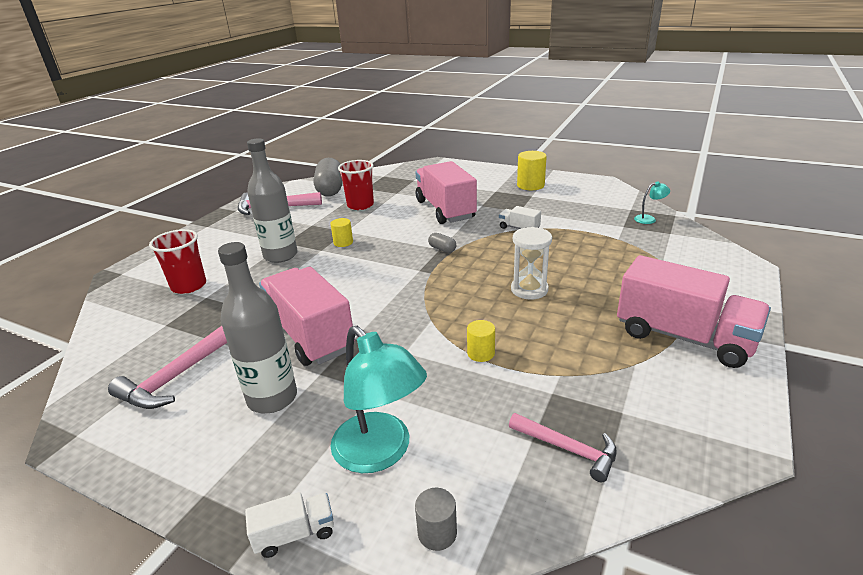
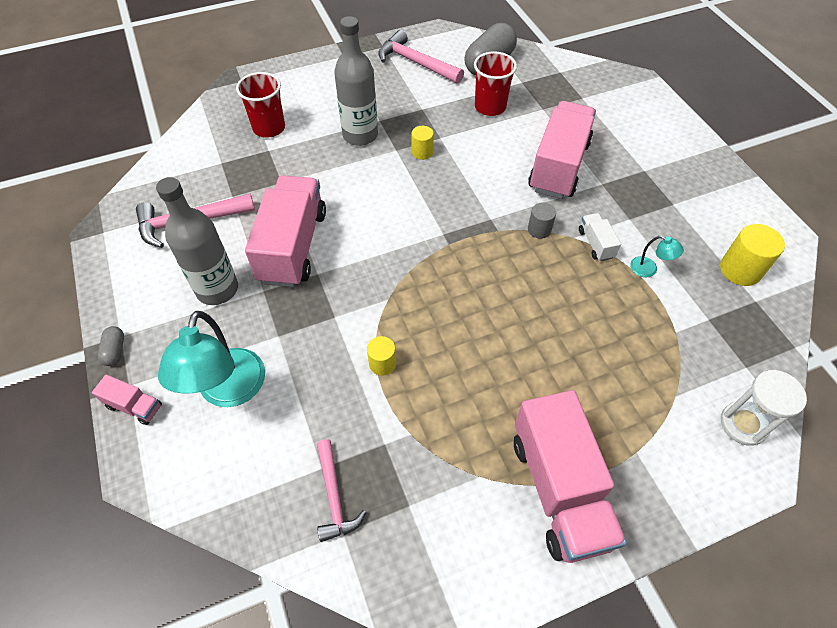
camera: 40 degrees right, 25 degrees up
(295, 534) = (134, 406): white truck -> pink truck
(437, 533) = (196, 476): grey cylinder -> grey cylinder (539, 229)
(442, 249) = (492, 221): grey capsule -> grey capsule (115, 351)
(529, 289) = (503, 328): white hourglass -> white hourglass (743, 424)
(530, 185) = (694, 186): yellow cylinder -> yellow cylinder (740, 270)
(649, 219) = (754, 330): turquoise lamp -> turquoise lamp (649, 269)

